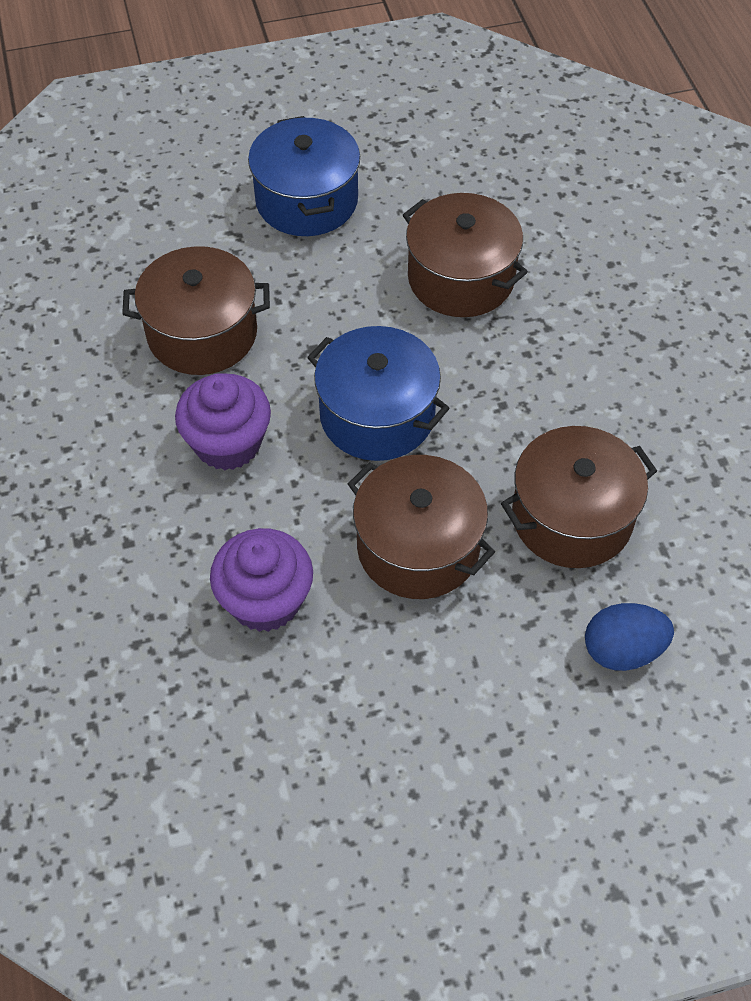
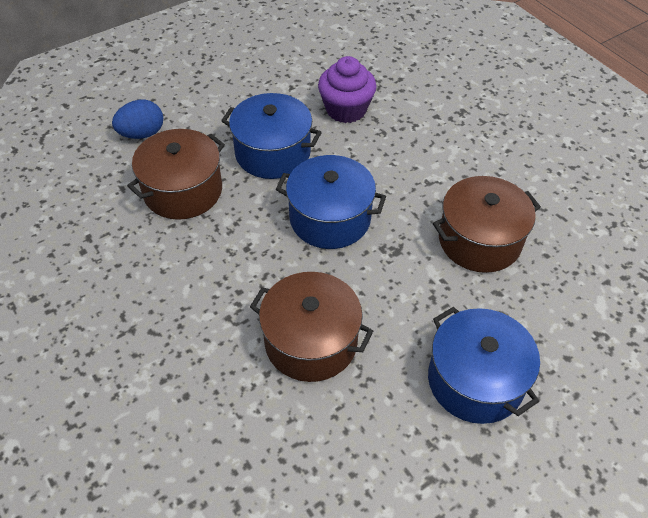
camera: 160 degrees right, 5 degrees down
(228, 443) = (415, 177): purple cupcake -> none
(418, 547) = (272, 153): brown pot -> blue pot

